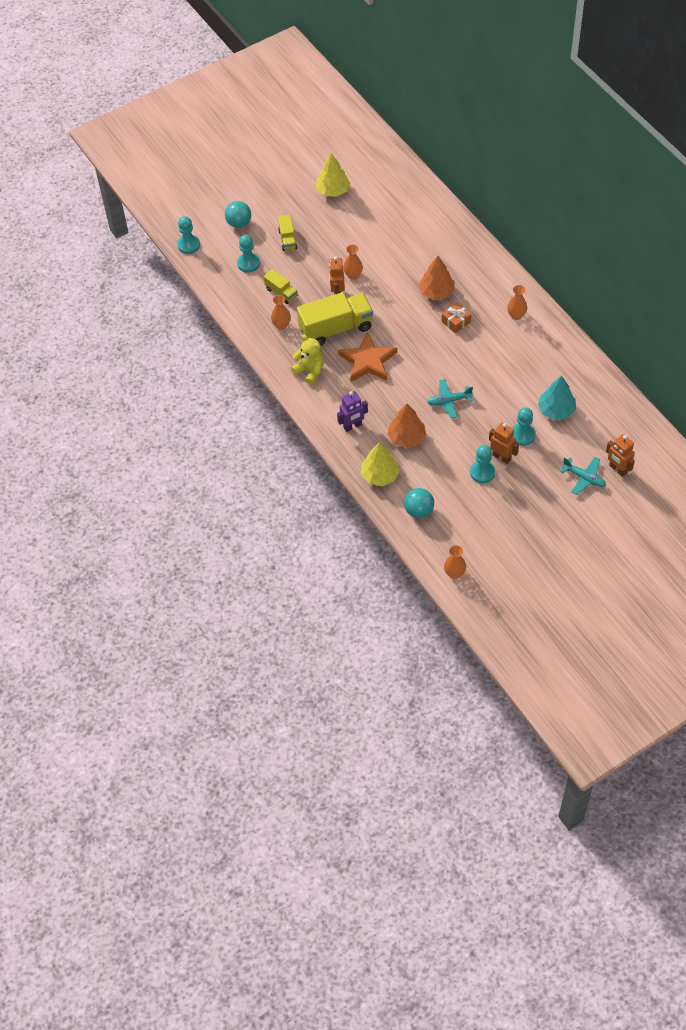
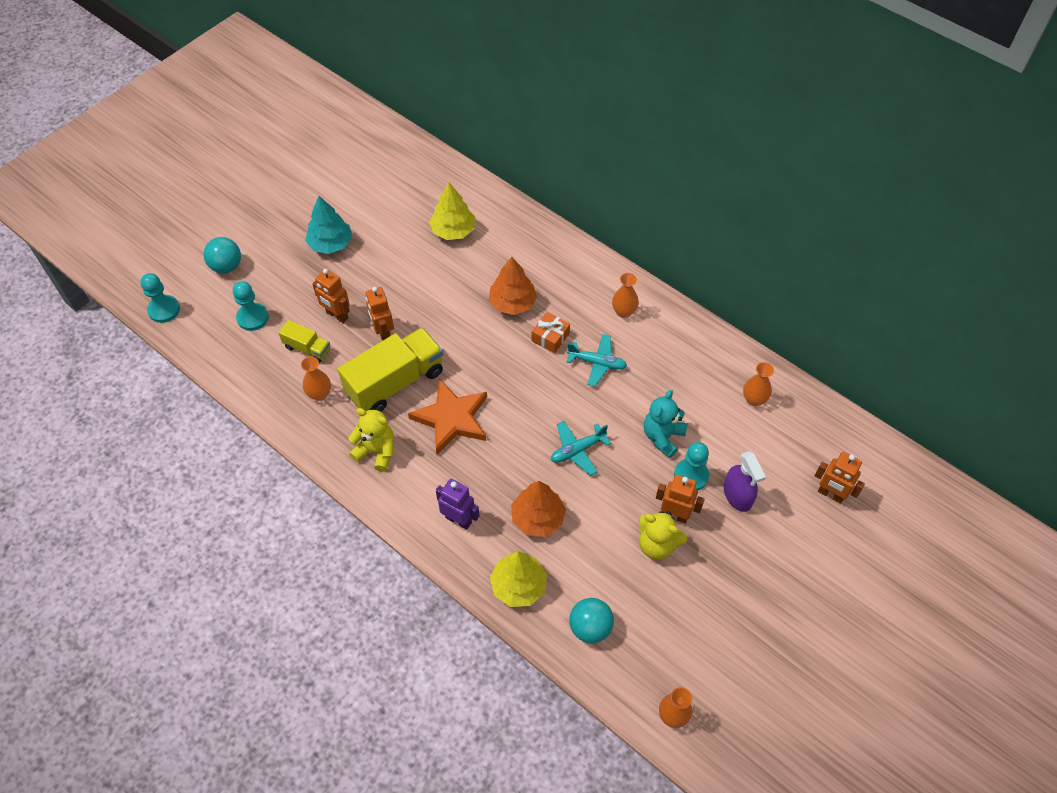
camera: 20 degrees left, 0 degrees up
(287, 239) = (297, 274): yellow truck -> none
(308, 274) = (337, 315): none -> orange robot
(333, 190) = (340, 199): yellow tree -> yellow tree (453, 230)
(352, 426) = (458, 520): purple robot -> purple robot turned 105 degrees counterclockwise
(353, 275) = (397, 304): orange vase -> orange vase (754, 399)
(482, 472) = (657, 544): turquoise pawn -> yellow teddy bear
(512, 406) = (662, 437): none -> turquoise teddy bear
(550, 455) = (737, 495): none -> purple spray bottle
(556, 410) = (720, 429): turquoise tree -> turquoise tree (330, 244)
(584, 478) = (792, 518): turquoise plane -> turquoise plane (597, 363)

